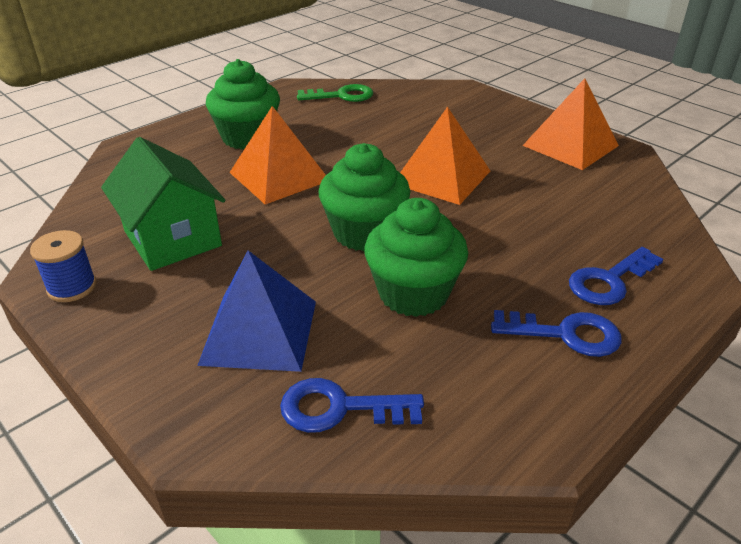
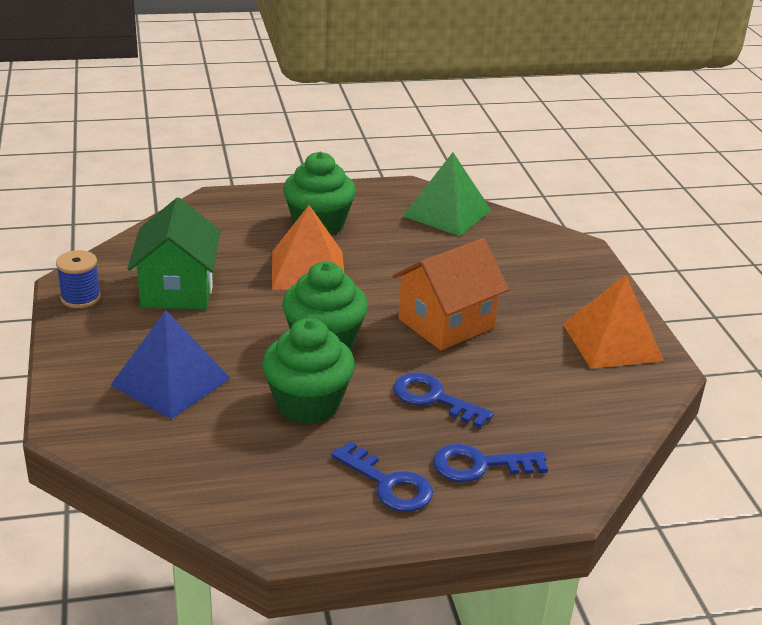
camera: 30 degrees right, 5 degrees down
(339, 408) = (171, 452): blue key -> blue key (434, 398)
(342, 96) = (447, 213): green key -> green pyramid
(441, 177) = (446, 323): orange pyramid -> orange house

